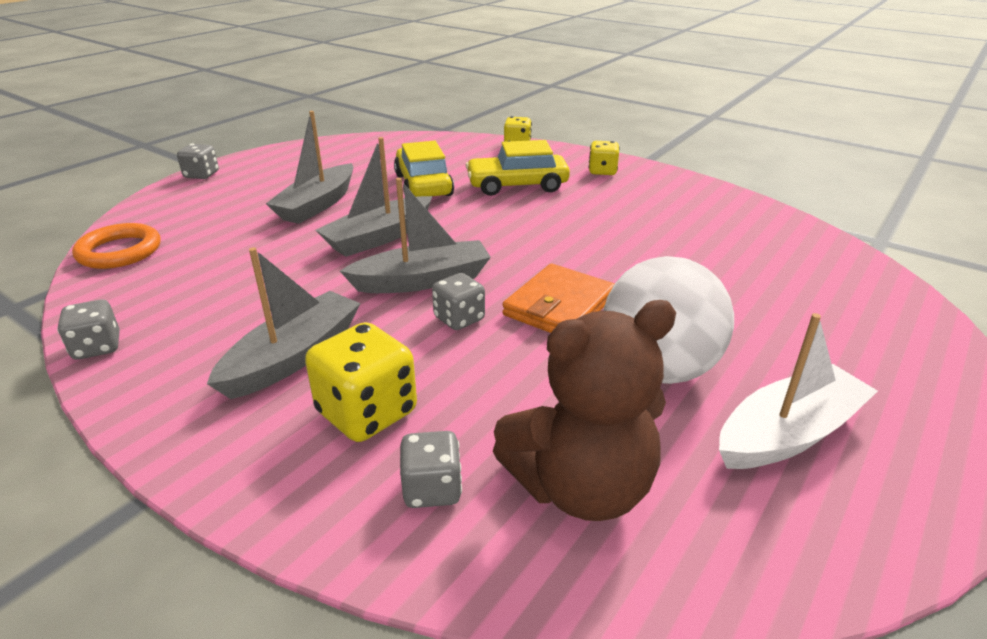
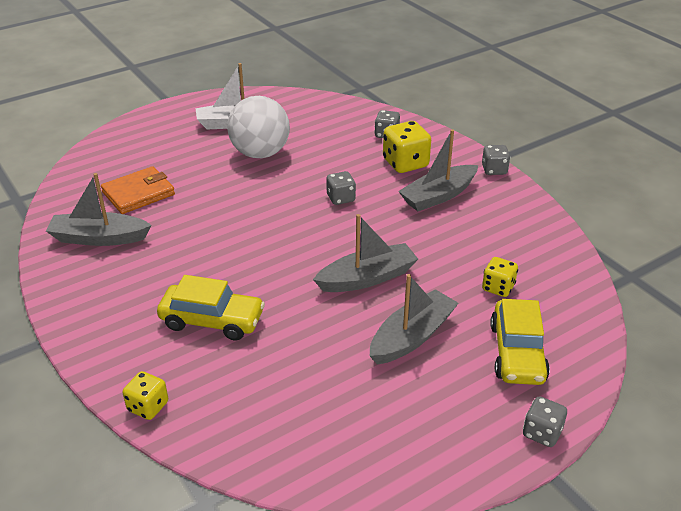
camera: 160 degrees left, 5 degrees up
(97, 347) = (551, 224): grey dice -> grey dice (494, 170)
(119, 251) = (578, 310): orange ring -> none
(422, 280) = (350, 229): grey boat -> grey boat (99, 238)
(423, 185) = (301, 345): yellow car -> yellow car (517, 353)
(559, 306) = (278, 194): orange wallet -> orange wallet (138, 193)
(581, 487) = (331, 125): brown teddy bear -> none
(602, 171) = (111, 323): yellow dice -> yellow dice (498, 288)

